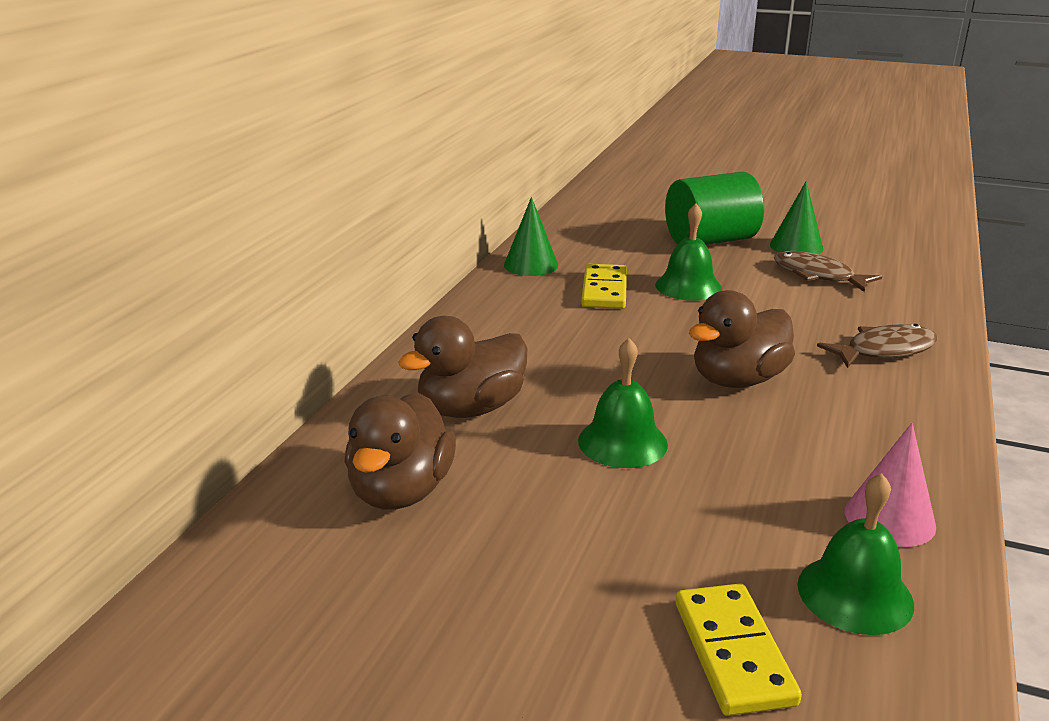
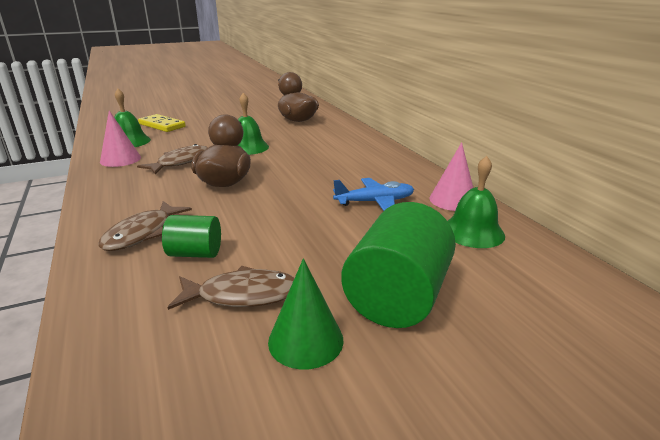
camera: 135 degrees right, 0 degrees up
(471, 408) = (320, 138): brown duck -> none
(531, 265) = (453, 200): green cone -> pink cone
(604, 290) = (375, 202): yellow domino -> blue plane
(688, 286) = (331, 229): green bell -> green bell (473, 232)
(775, 455) = (180, 162): none -> brown fish
(837, 313) = (195, 253): none -> green cylinder

